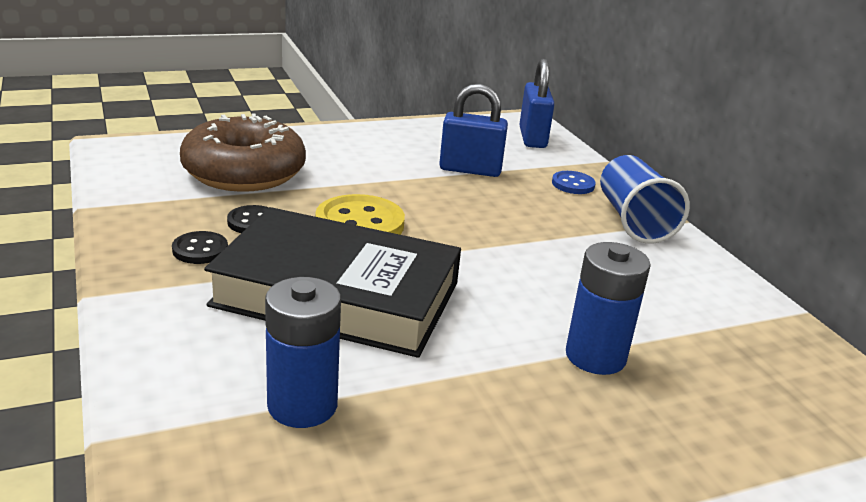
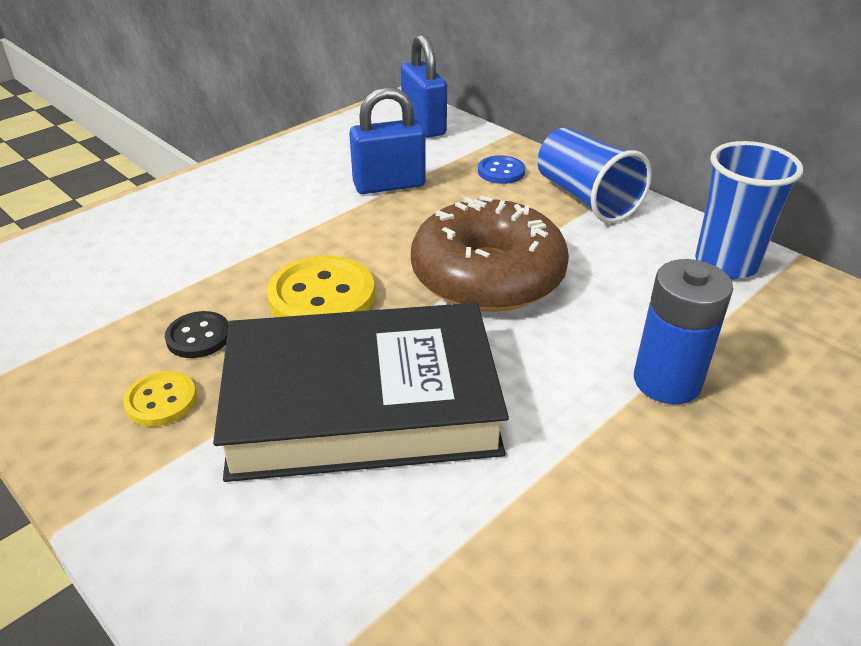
camera: 20 degrees left, 10 degrees up
(200, 250) = (161, 400): black button -> yellow button
(244, 172) = (141, 268): brown donut -> brown donut (487, 275)
(302, 405) = (428, 579): blue battery -> none
(724, 298) = (726, 264): none -> blue cup

